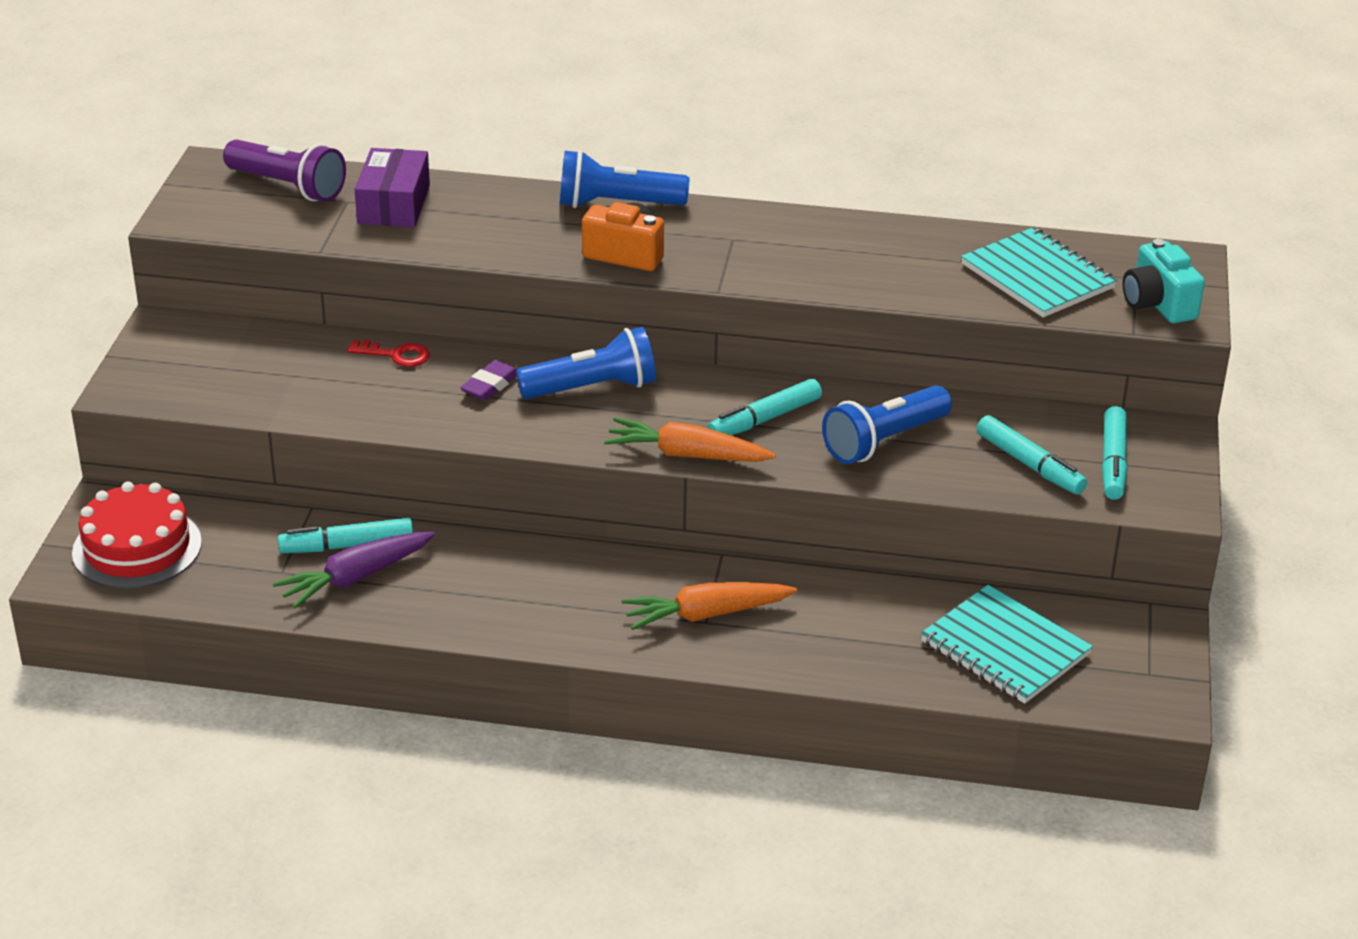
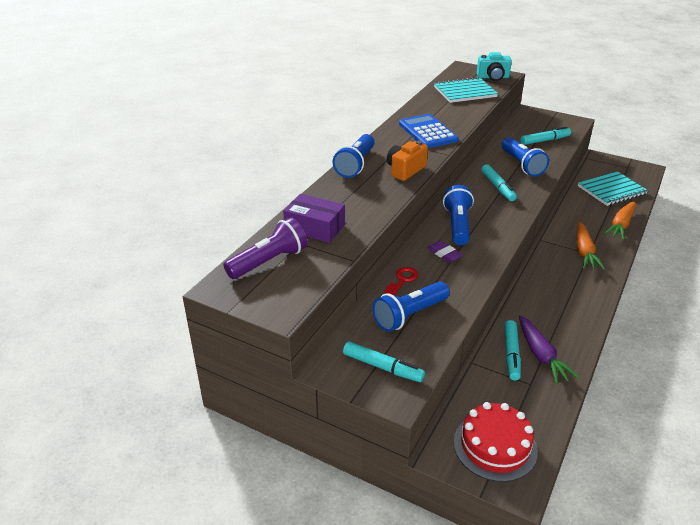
camera: 70 degrees left, 0 degrees up
(307, 374) = (410, 315): none -> blue flashlight
(687, 455) = (521, 210): orange carrot -> orange carrot (621, 225)
(799, 256) = (427, 132): none -> blue calculator
(1113, 462) = (546, 126): turquoise marker -> turquoise marker (382, 367)

